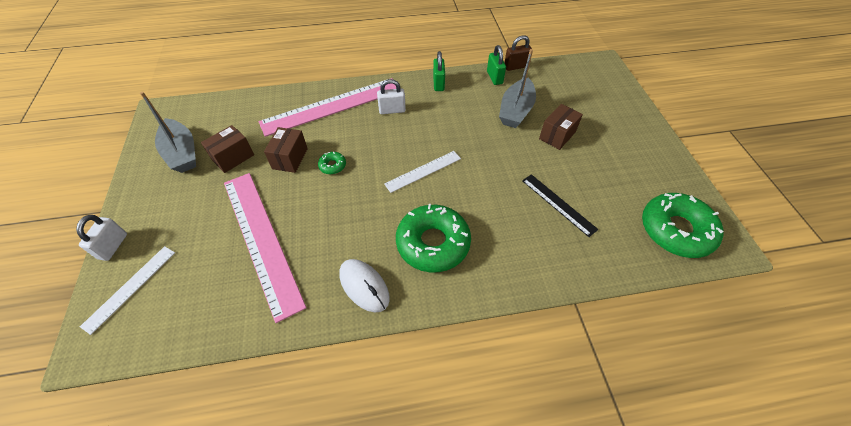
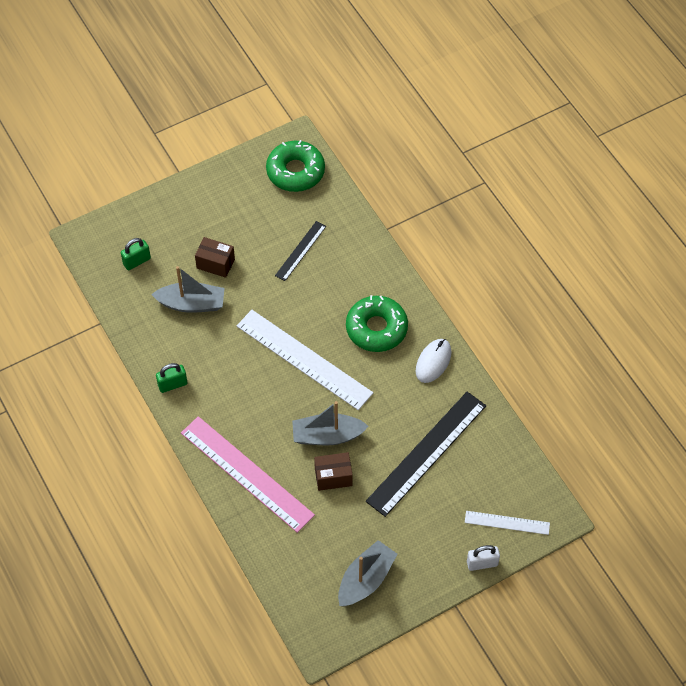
camera: 110 degrees left, 5 degrees up
(233, 157) = (352, 528): brown box -> none
(261, 239) = (426, 453): pink ruler -> black ruler
(332, 166) = (327, 436): green donut -> grey boat
(392, 110) = (232, 414): white padlock -> none
(423, 171) = (304, 359): white ruler -> white ruler, size x1.95
(494, 77) = (143, 334): green padlock -> green padlock (137, 261)
(516, 67) = (115, 318): brown padlock -> none

